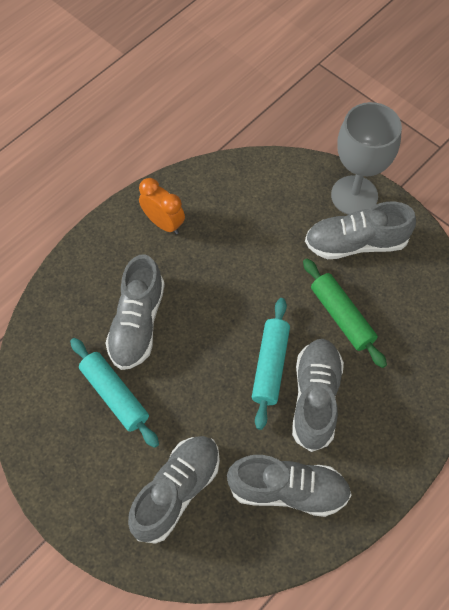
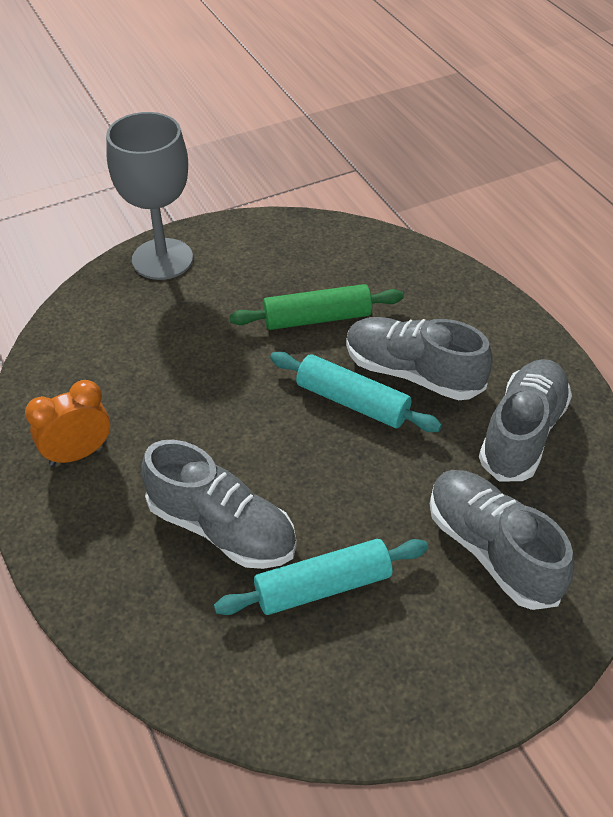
camera: 70 degrees left, 15 degrees down
(356, 243) = (226, 277): grey shoe -> none

